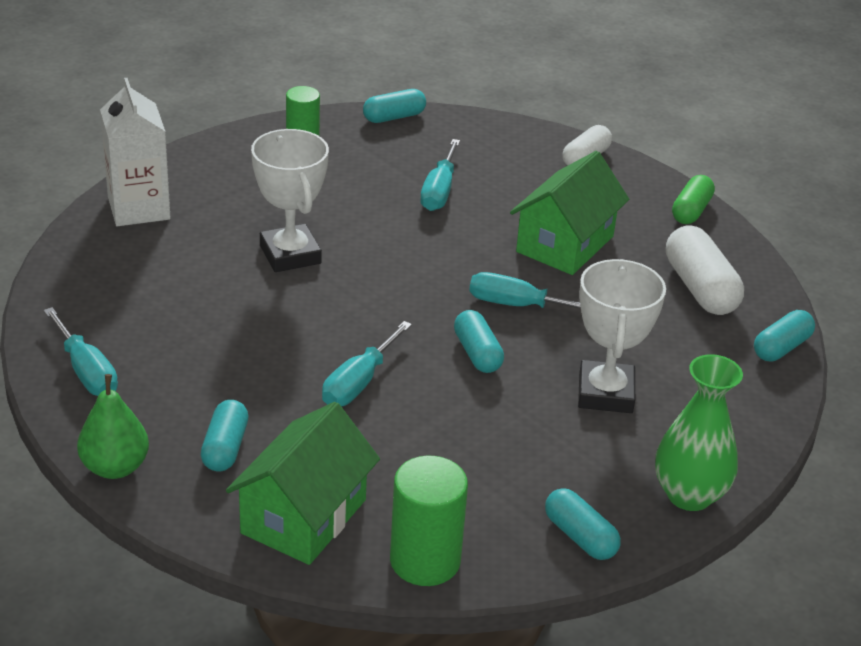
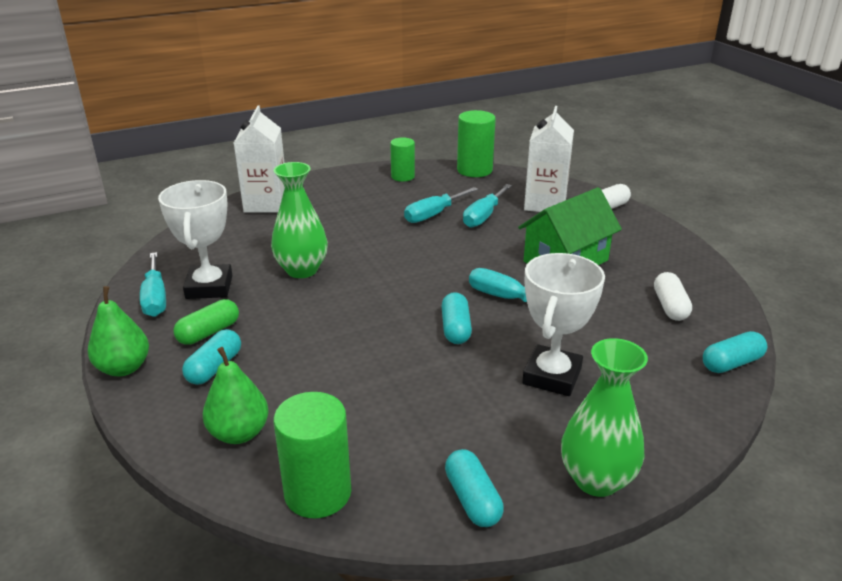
camera: 20 degrees right, 5 degrees down
(250, 303) = (302, 270): none -> green vase
(290, 254) = (350, 243): white trophy -> white trophy (209, 287)
(304, 516) = (239, 433): green house -> green pear
(359, 383) = (348, 336): turquoise screwdriver -> turquoise screwdriver (433, 214)
(394, 117) = (474, 170): turquoise capsule -> green cylinder
(508, 162) = (545, 204): none -> white carton
(691, 211) = (681, 251): green capsule -> green capsule (208, 332)
(700, 288) = (670, 306): white capsule -> white capsule, size x0.65

